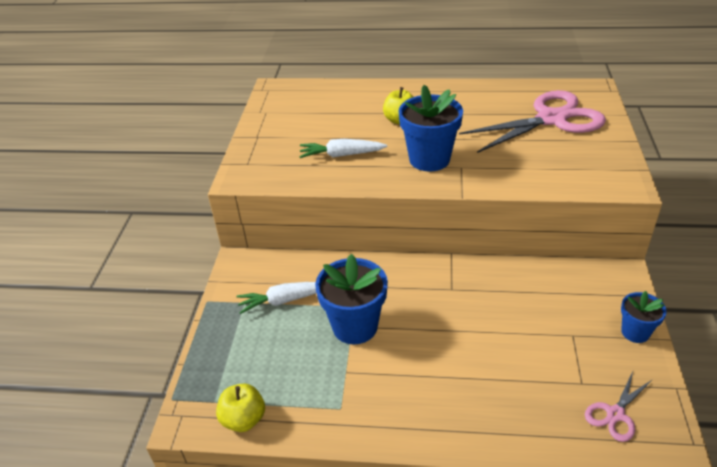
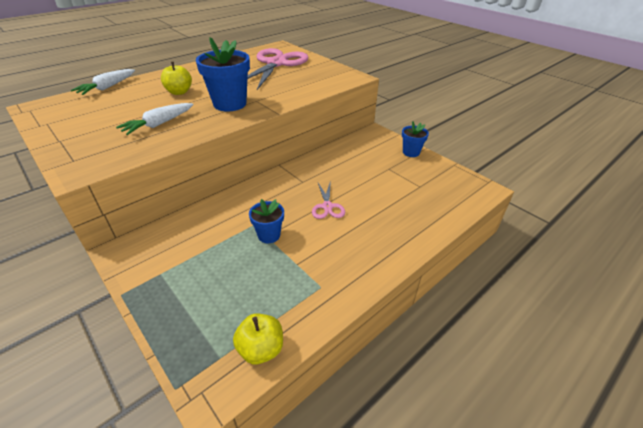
camera: 50 degrees left, 0 degrees up
(284, 300) = (194, 252): white carrot -> white carrot (107, 87)
(355, 326) = (269, 235): blue flower pot -> blue flower pot, size x0.57
(615, 414) = (449, 190): pink scissors -> pink scissors (327, 206)

